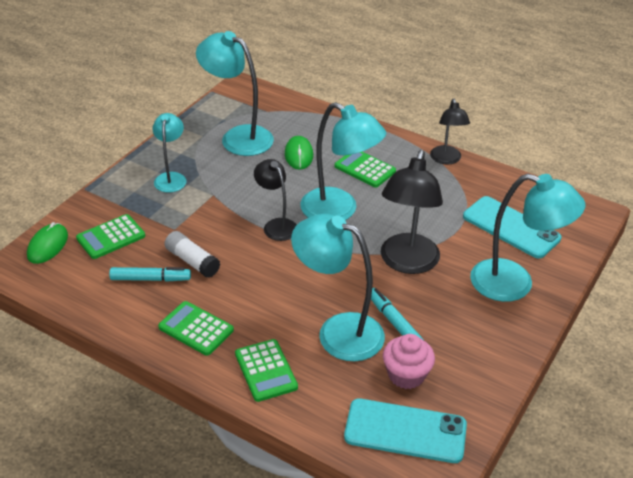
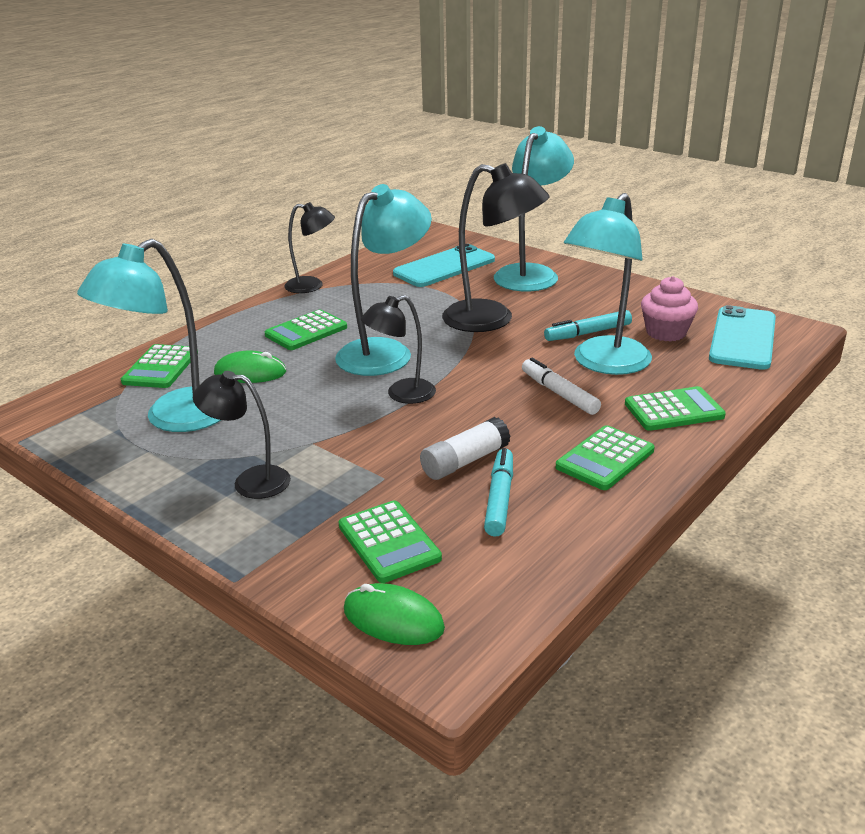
camera: 80 degrees left, 10 degrees down
(171, 178) = (250, 481): turquoise lamp -> black lamp
(286, 305) = (559, 393): none -> white marker
(301, 118) = (161, 367): none -> green calculator

